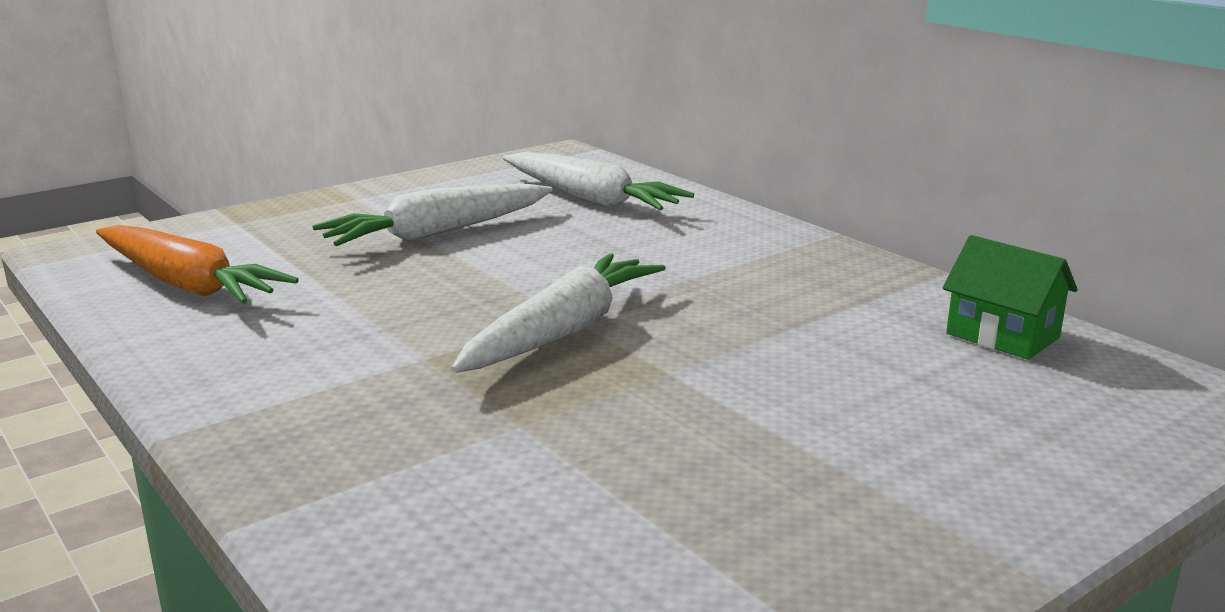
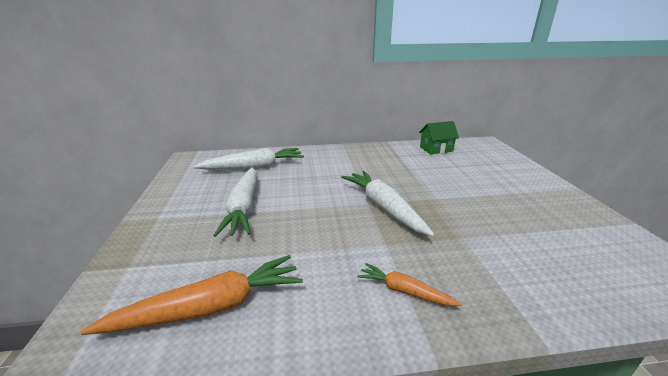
camera: 60 degrees left, 5 degrees up
(297, 393) = (404, 291): none -> orange carrot

